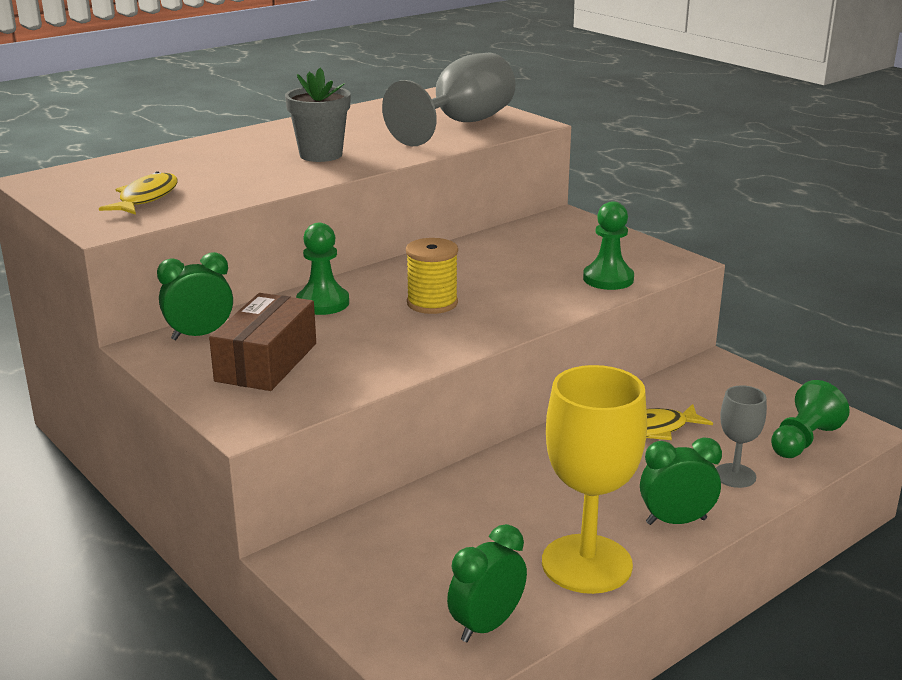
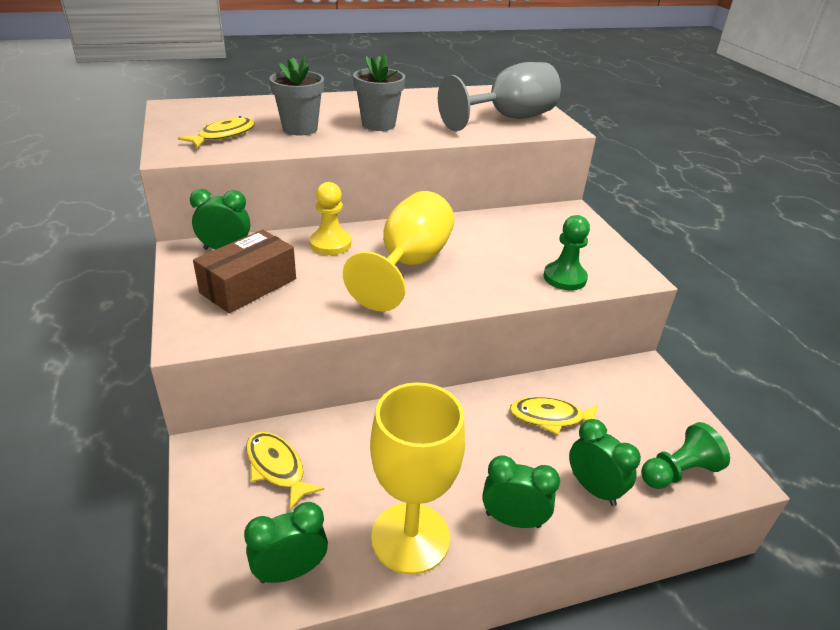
camera: 20 degrees right, 10 degrees up
(232, 175) = (300, 129): none -> grey flower pot
(323, 303) = (330, 244): green pawn -> yellow pawn
(396, 550) = (277, 468): none -> yellow fish
(432, 303) = (409, 265): yellow spool -> yellow goblet
(735, 476) = (593, 489): grey goblet -> green clock

